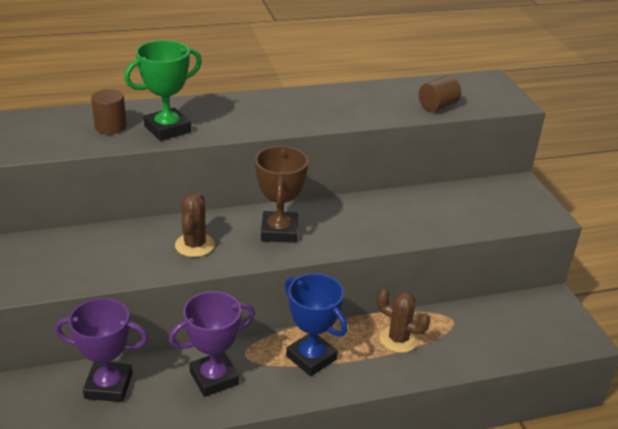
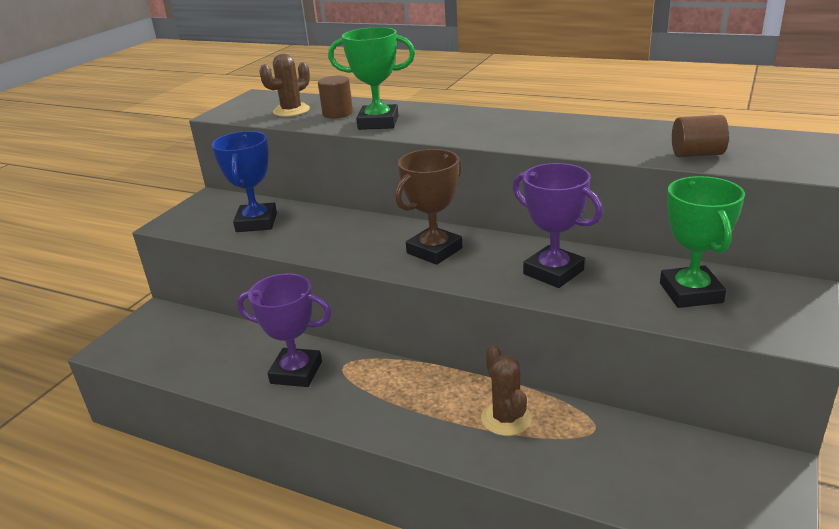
camera: 45 degrees right, 5 degrees down
(108, 386) = (218, 342): purple trophy -> purple trophy (553, 272)
(194, 245) = (347, 239): brown cactus -> brown cactus (291, 111)
(311, 357) = (397, 395): blue trophy -> blue trophy (256, 222)
(471, 206) = (690, 293): none -> green trophy

